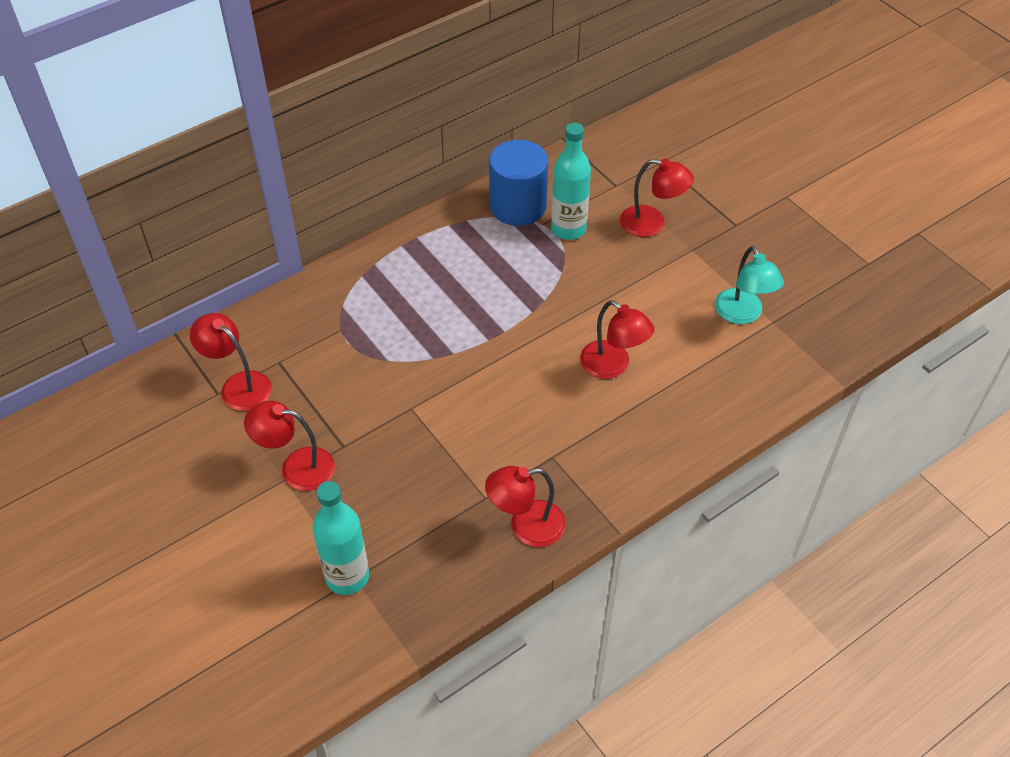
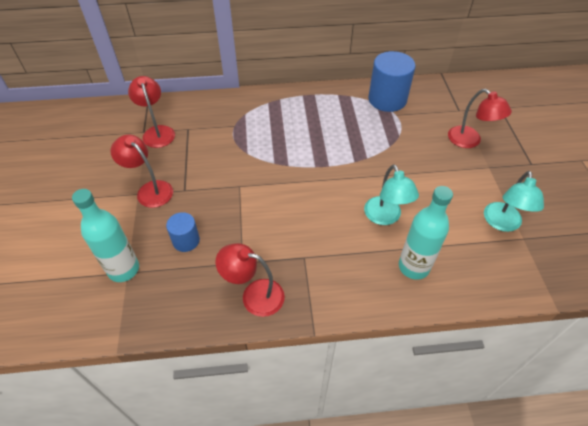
camera: 30 degrees right, 0 degrees up
(397, 506) = (186, 241): none -> blue cylinder
(568, 229) = (410, 123): turquoise bottle -> turquoise bottle (413, 267)
(613, 366) = (385, 217): red lamp -> turquoise lamp

